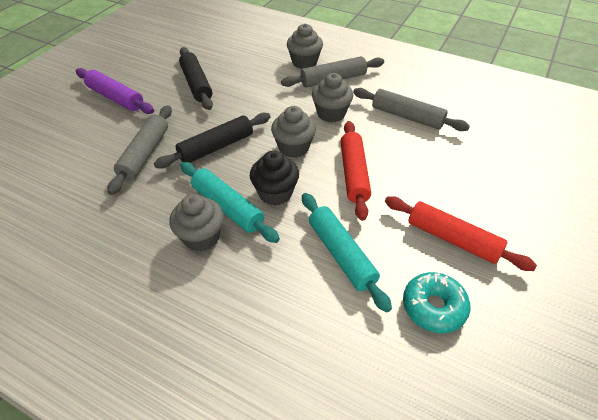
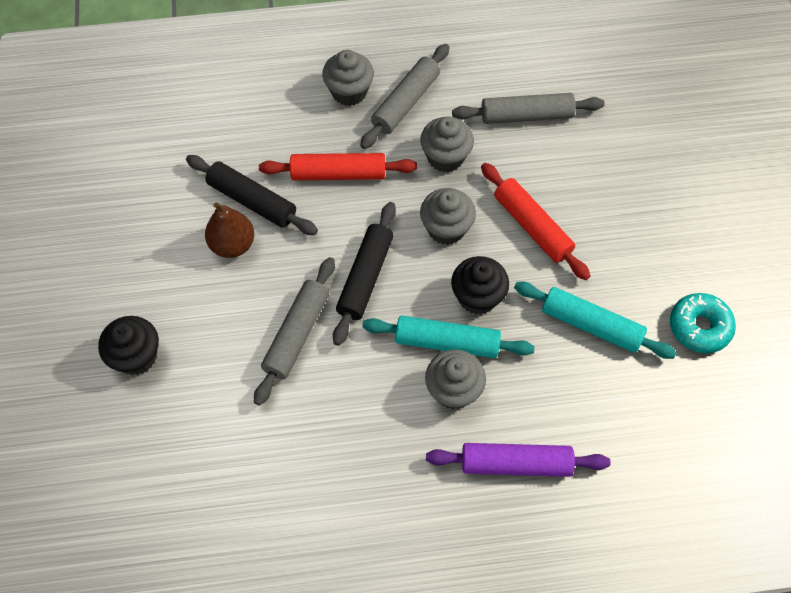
camera: 35 degrees left, 15 degrees up
(55, 120) = (136, 356): none -> black cupcake
(115, 98) = (174, 280): purple rolling pin -> purple rolling pin (515, 463)
(145, 154) = (297, 334): grey rolling pin -> grey rolling pin turned 45 degrees clockwise
(163, 97) = (232, 244): none -> brown pear
(452, 239) = (669, 248): red rolling pin -> red rolling pin (338, 174)

